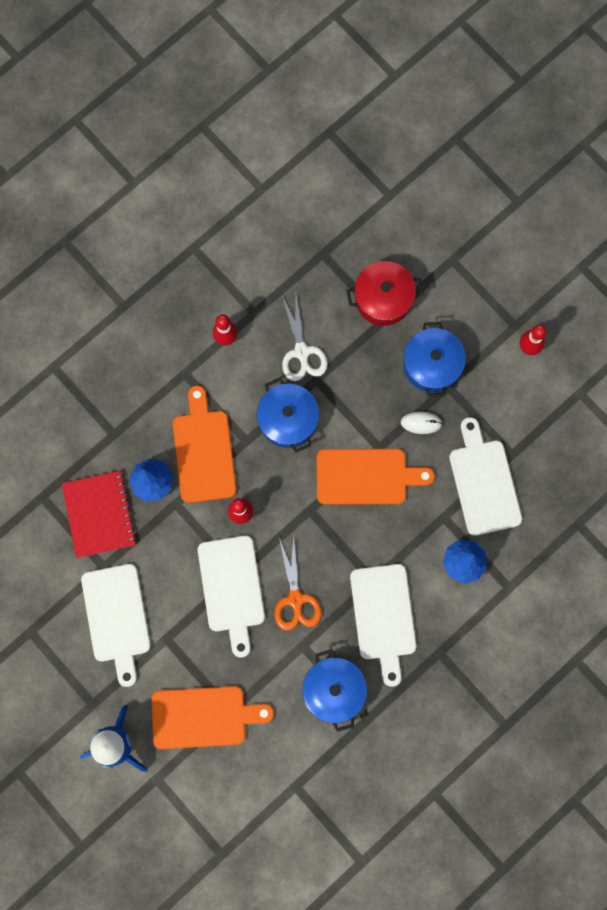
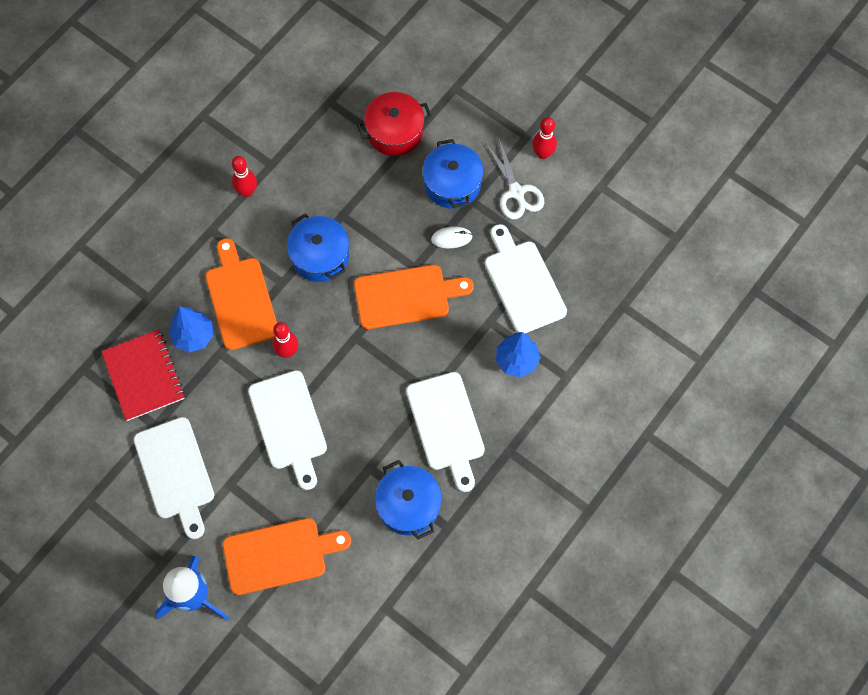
camera: 10 degrees left, 10 degrees down
(295, 599) = (355, 424): orange scissors -> none
(301, 352) = (323, 192): white scissors -> white scissors (516, 192)

